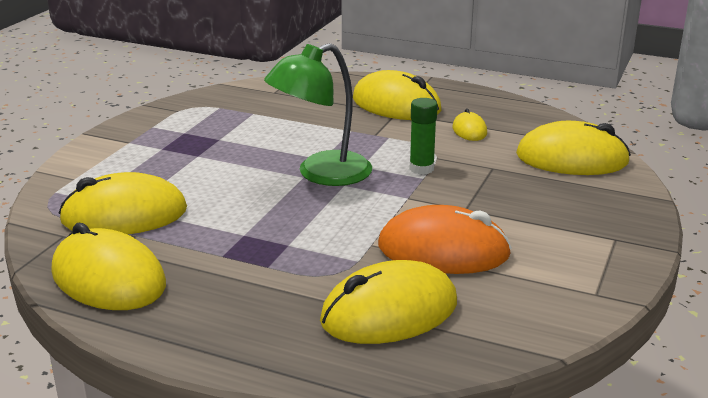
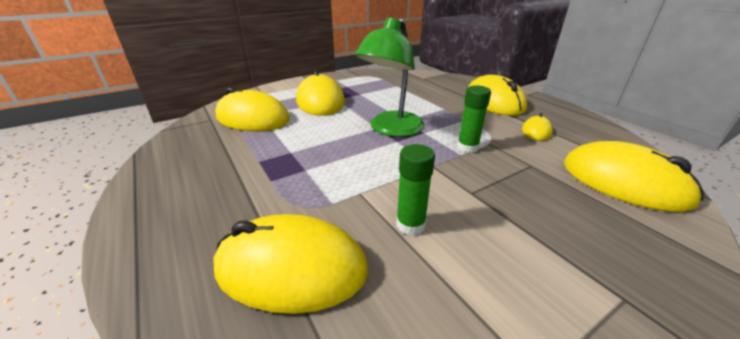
camera: 35 degrees right, 5 degrees up
(108, 279) = (184, 151): yellow mouse -> yellow mouse (320, 101)
(321, 174) = (391, 129): green lamp -> green lamp turned 60 degrees counterclockwise
(443, 250) = (410, 225): orange mouse -> green glue stick

